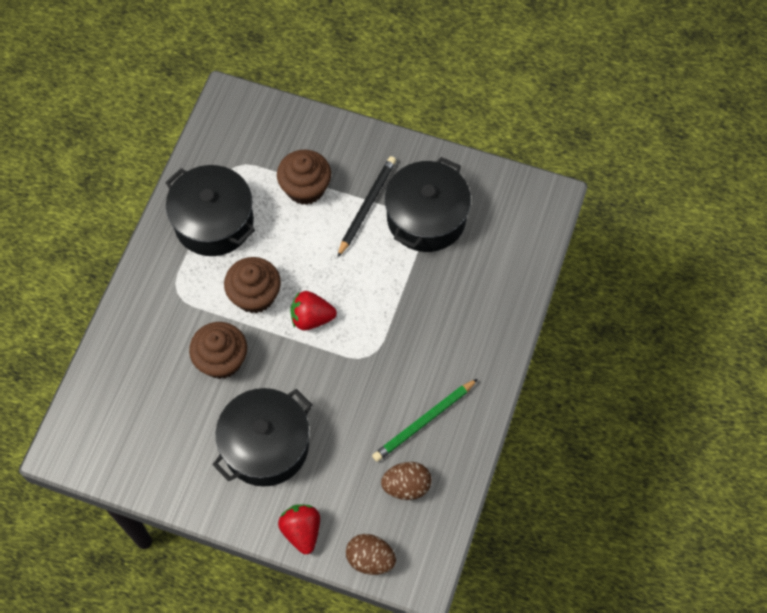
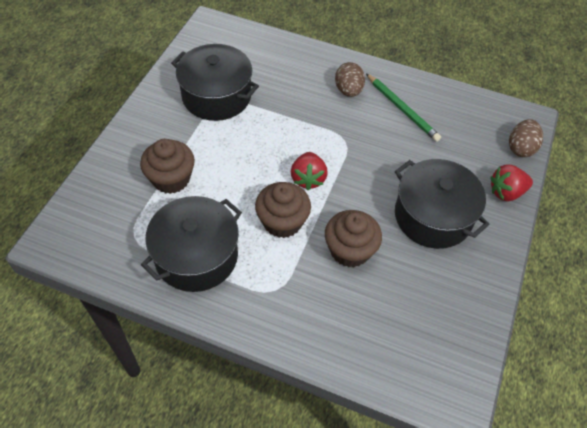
camera: 90 degrees left, 10 degrees down
(366, 206) = (199, 135): black pencil -> none
(406, 486) = (457, 123): brown egg -> brown egg (348, 90)

